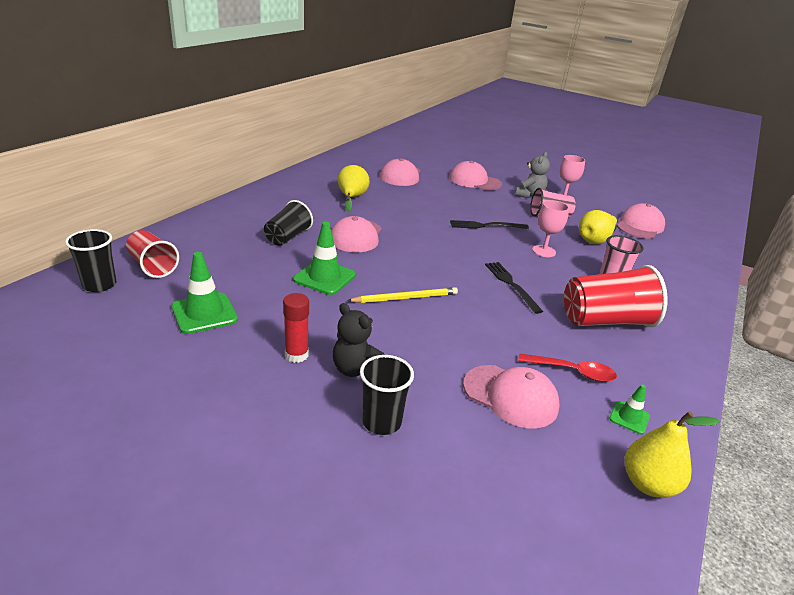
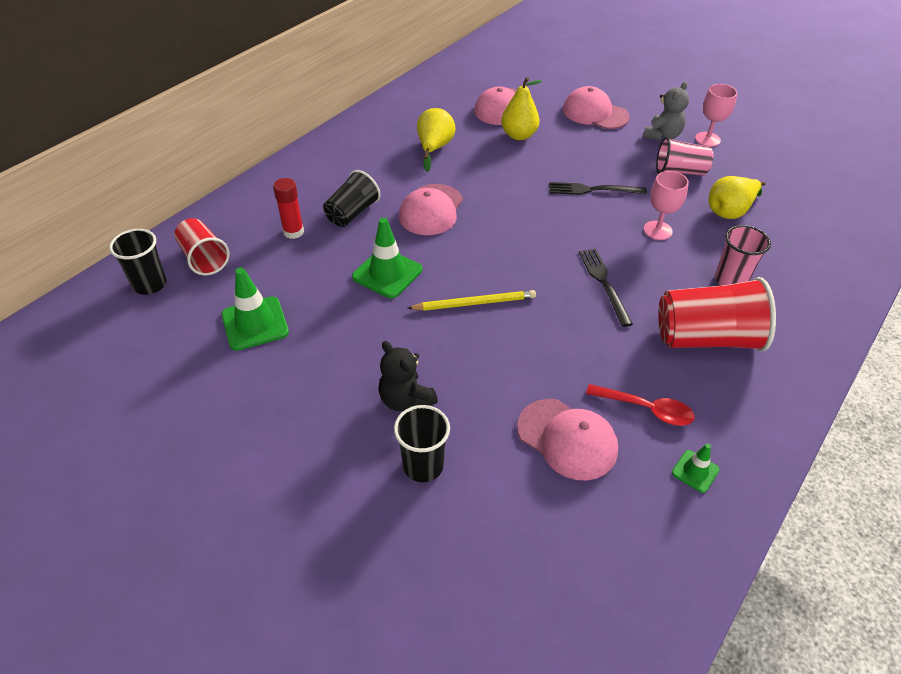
camera: 10 degrees right, 15 degrees up
(296, 355) = (345, 379): red glue stick -> red glue stick (293, 232)
(640, 226) = (798, 186): pink cap -> none
(648, 484) = (691, 553): yellow pear -> yellow pear (518, 135)

